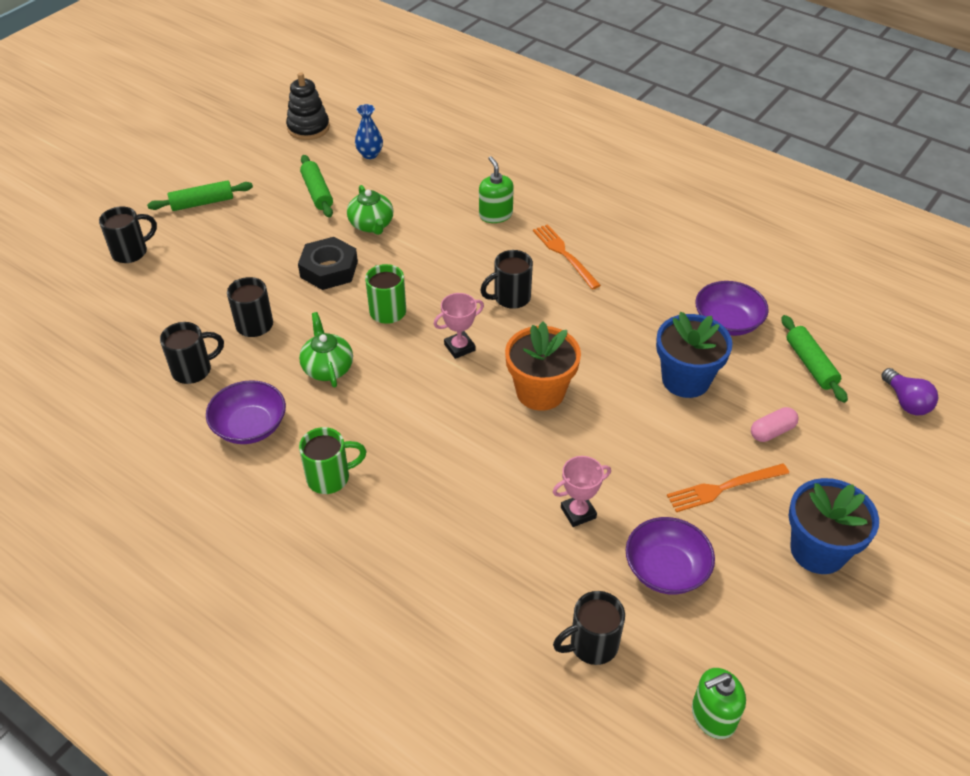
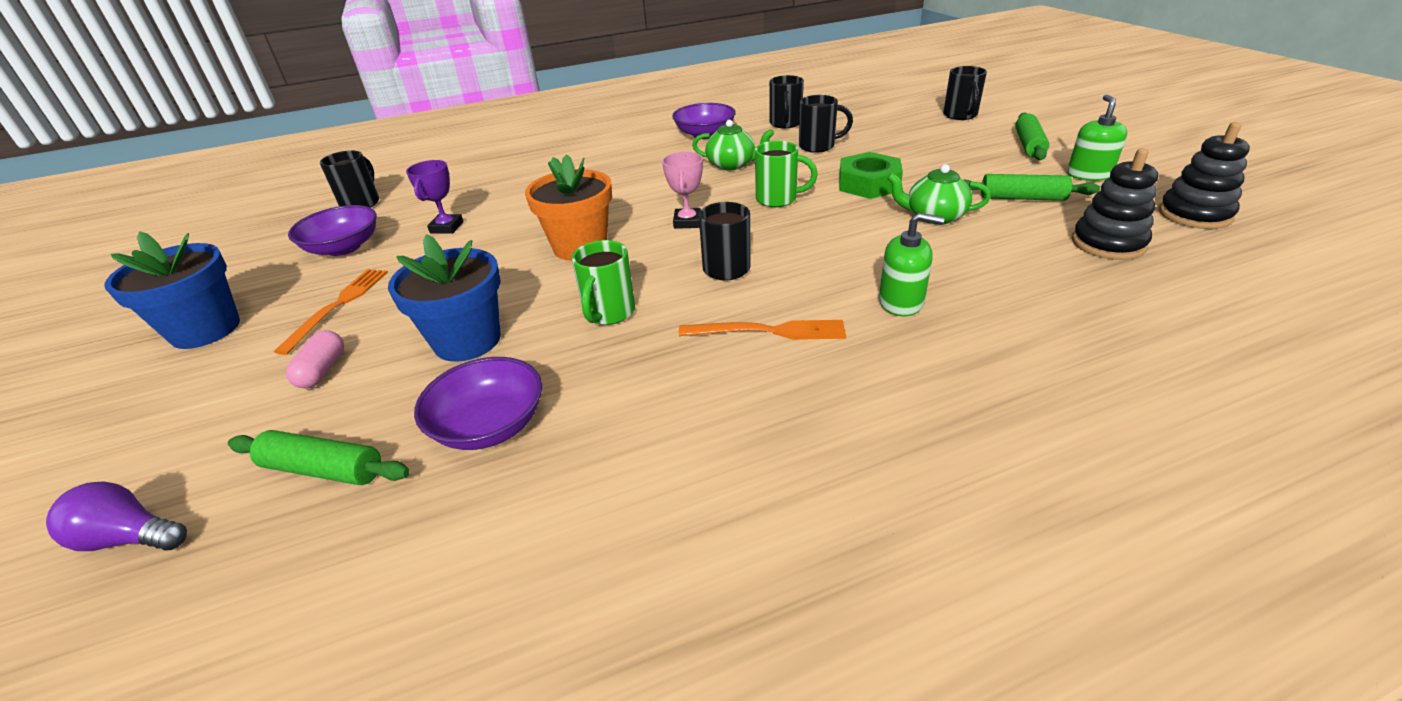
camera: 125 degrees right, 10 degrees down
(329, 269) = (868, 184): black nut -> green nut
(330, 477) = (622, 151): green mug -> green mug (609, 313)
(370, 154) = (1108, 243): blue vase -> black stacking toy
(578, 512) = (447, 227): pink trophy -> purple trophy
(713, 716) = (247, 228): green soap dispenser -> green soap dispenser (1088, 175)

